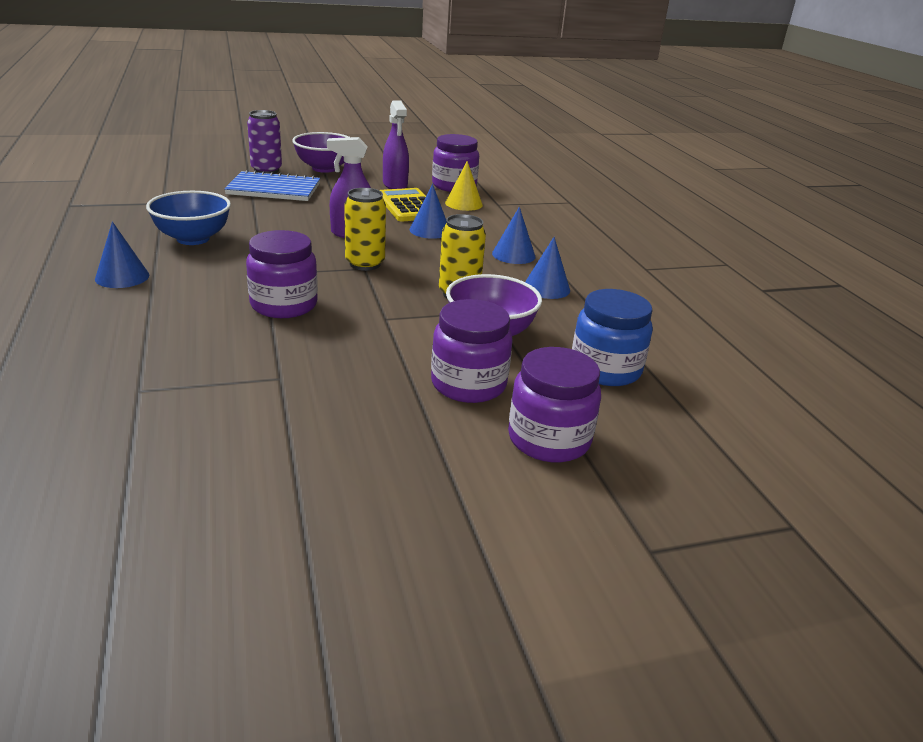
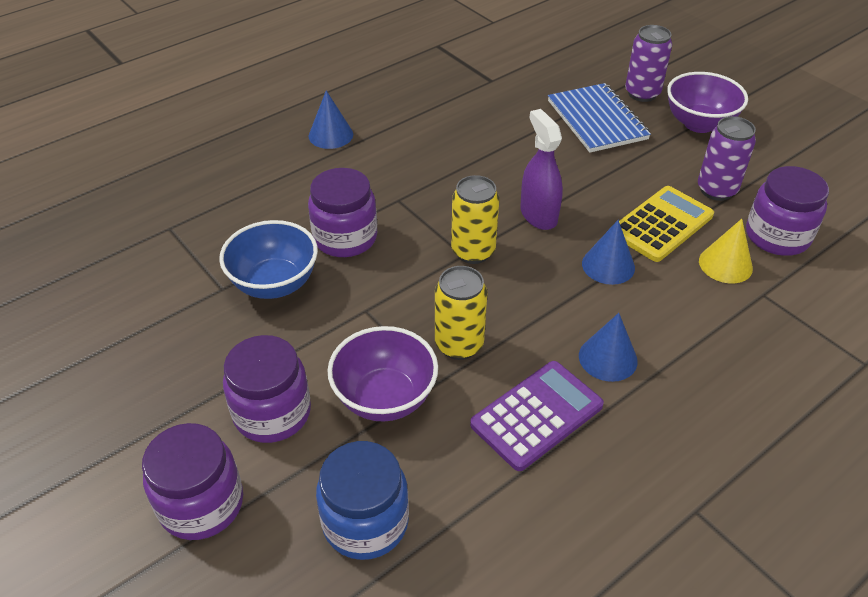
camera: 70 degrees right, 15 degrees up
(193, 239) = (432, 132): blue bowl -> blue bowl (274, 284)
(395, 185) = (716, 190): purple spray bottle -> purple can
(546, 288) = (537, 415): blue cone -> purple calculator

